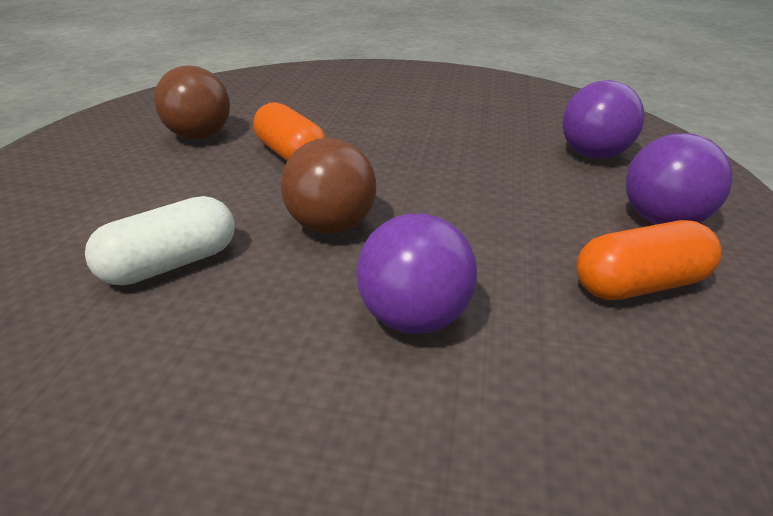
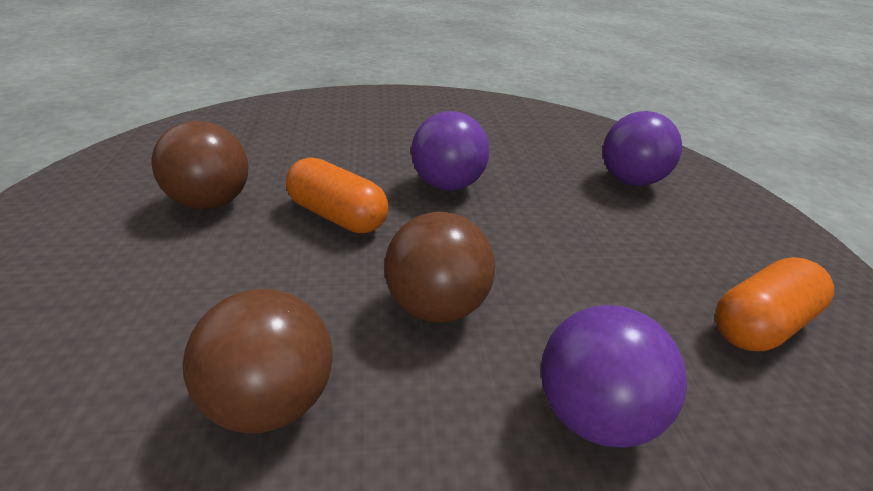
camera: 20 degrees left, 0 degrees up
(171, 263) = (271, 400): white capsule -> brown ball
(662, 220) = (730, 246): purple ball -> purple ball (447, 185)

